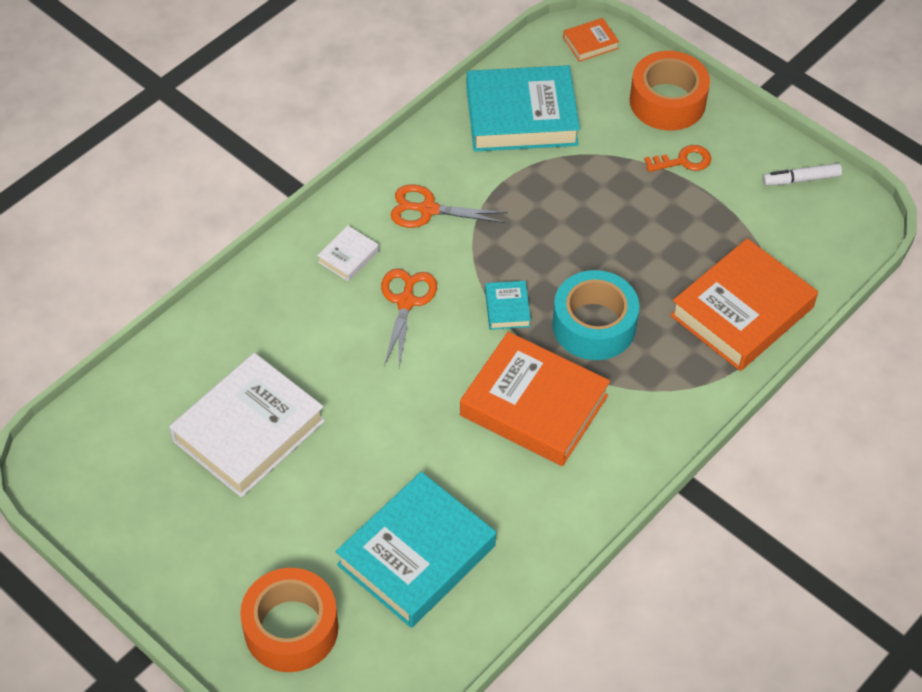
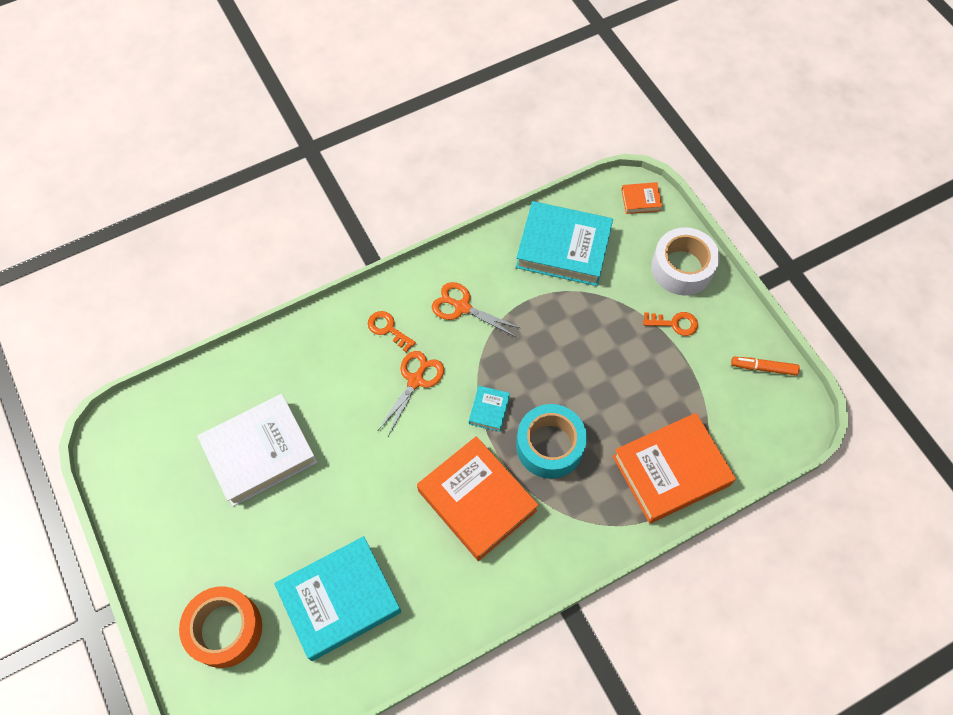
camera: 20 degrees right, 10 degrees up
(348, 256) = (388, 329): white book -> orange key
(667, 101) = (682, 268): orange tape -> white tape
(801, 179) = (763, 368): white marker -> orange marker

